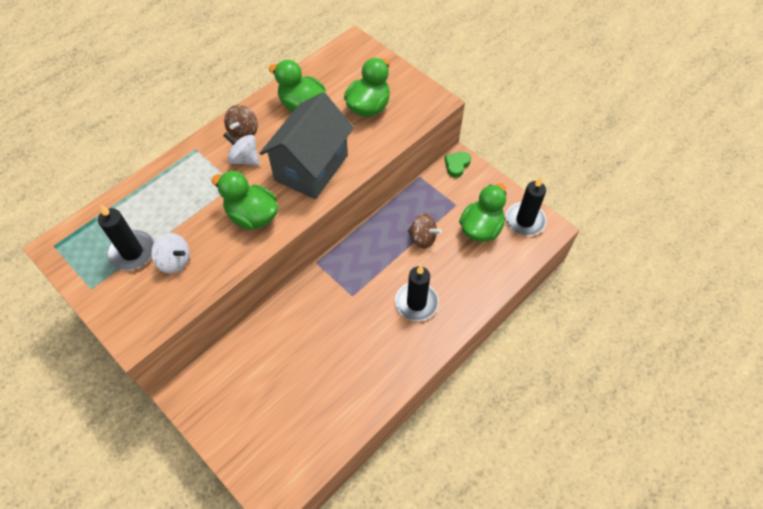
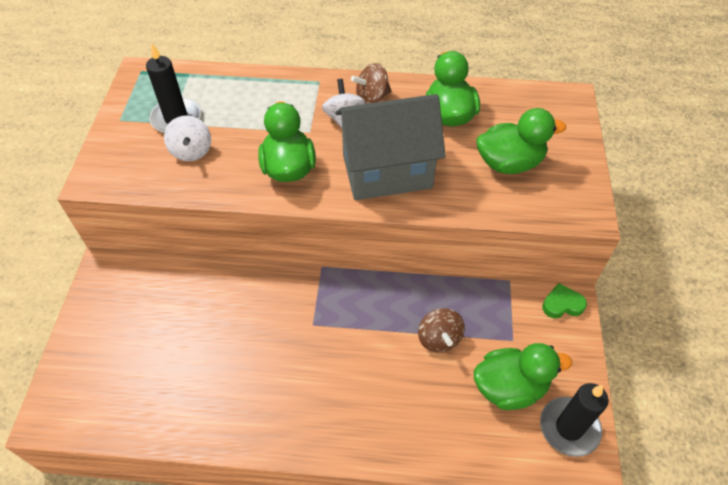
camera: 50 degrees right, 5 degrees down
(416, 303) = (357, 390): black candle -> none

